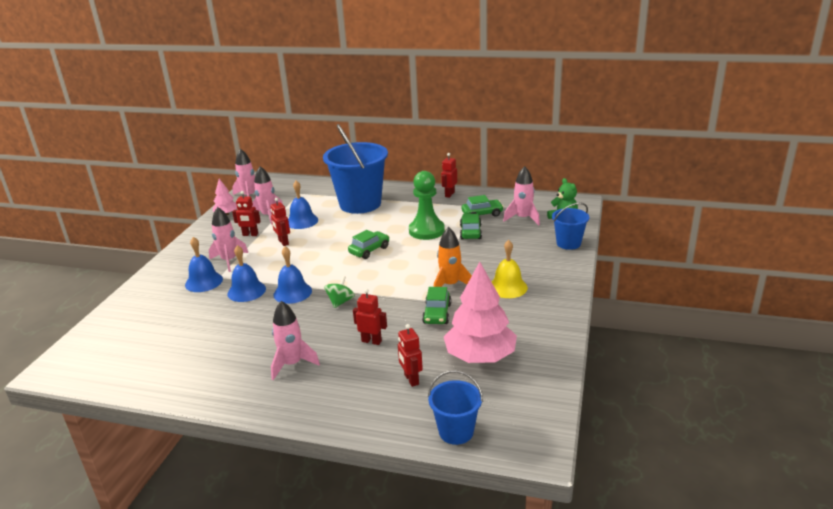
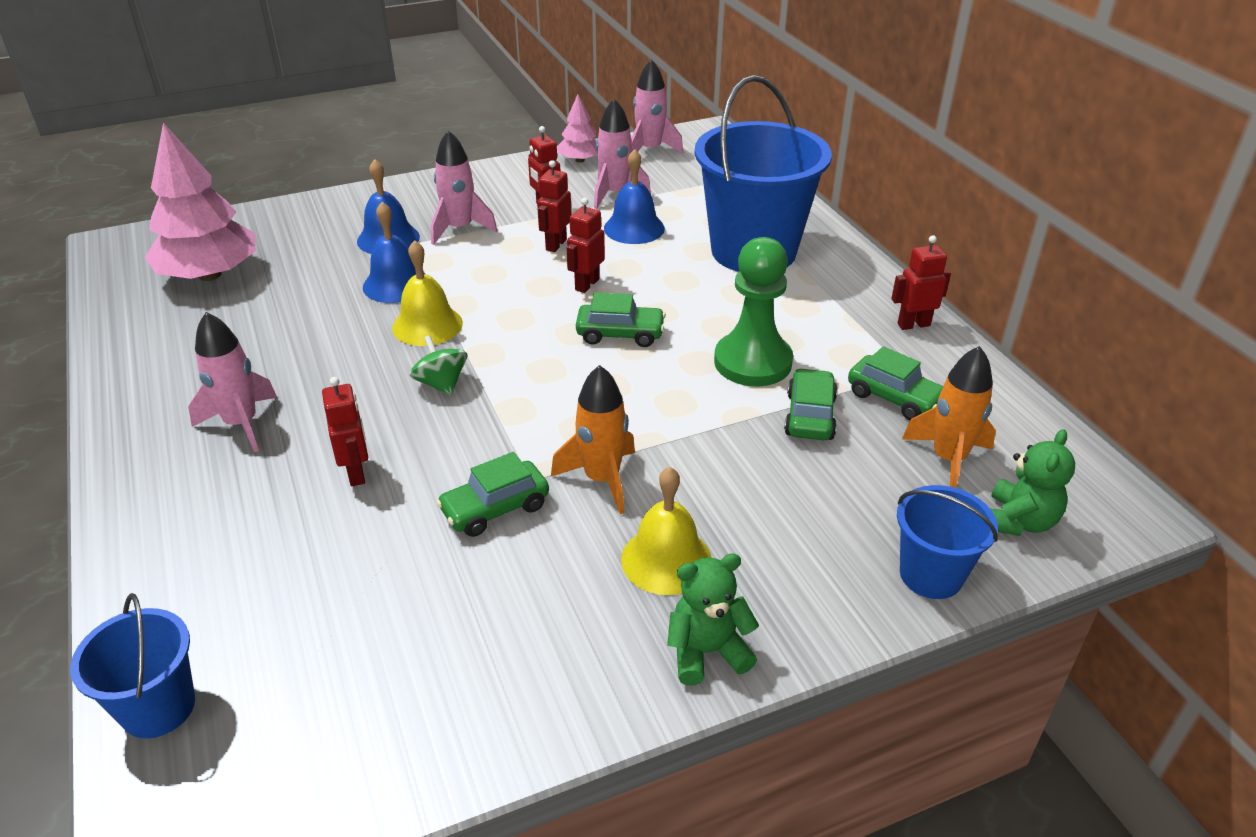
camera: 50 degrees right, 10 degrees up
(292, 292) = (427, 325): blue bell -> yellow bell
(340, 302) = (441, 384): green spinning top -> green spinning top turned 105 degrees counterclockwise
(411, 379) = (277, 574): red robot -> red robot (586, 284)
(470, 232) = (809, 416): green car -> green car turned 45 degrees counterclockwise
(480, 356) = (403, 631): pink tree -> pink tree (210, 275)
(523, 218) = (948, 459): pink rocket -> orange rocket
(558, 295) = (707, 652): none -> green teddy bear

